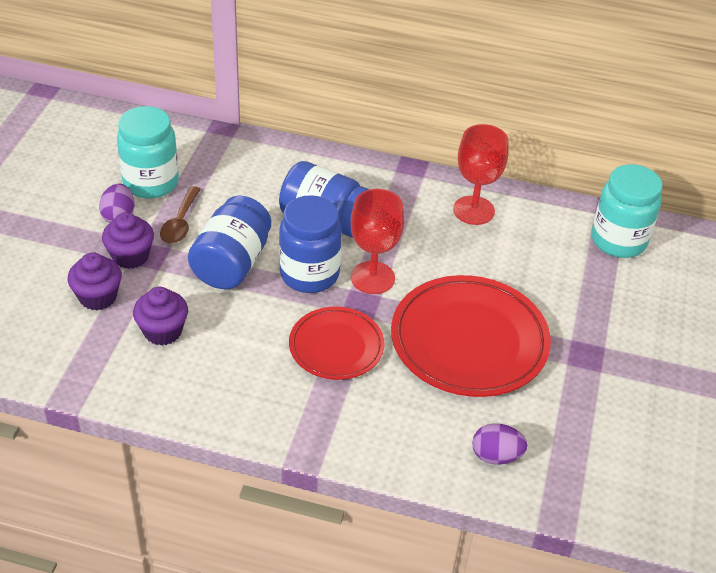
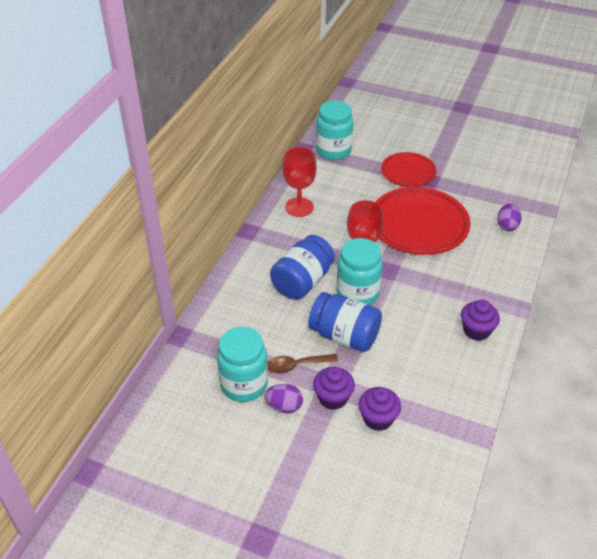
camera: 80 degrees left, 0 degrees up
(163, 331) = (413, 378): purple cupcake -> purple cupcake (476, 330)
(180, 223) = (296, 365): brown spoon -> brown spoon turned 150 degrees clockwise
(309, 274) = (357, 294): blue jar -> turquoise jar
(336, 346) = (425, 285): red plate -> red plate (408, 172)

